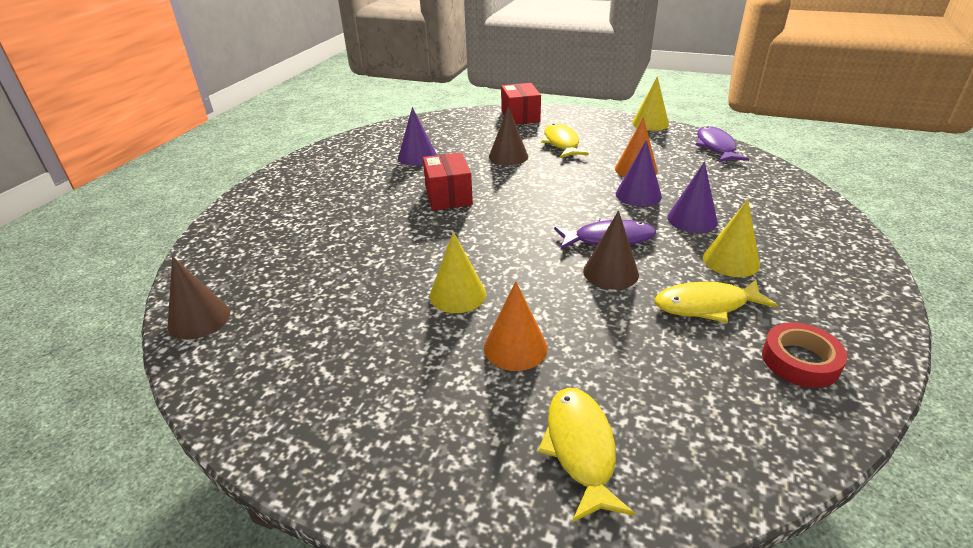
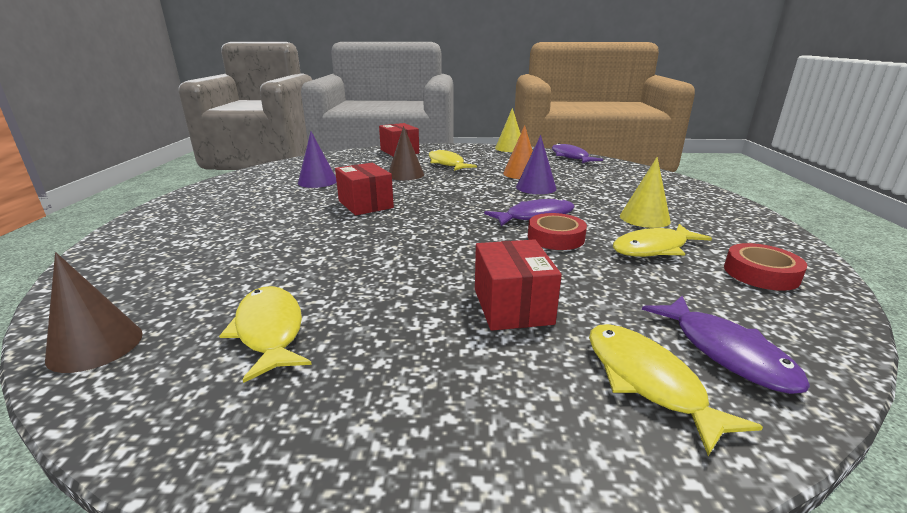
camera: 20 degrees left, 10 degrees down
(314, 331) = (270, 331): none -> yellow fish
(457, 294) = (422, 273): yellow cone -> none
(515, 347) = (512, 306): orange cone -> red box
(610, 272) = (555, 238): brown cone -> red tape
(676, 439) = (726, 352): none -> purple fish
(692, 219) = (591, 197): purple cone -> none

